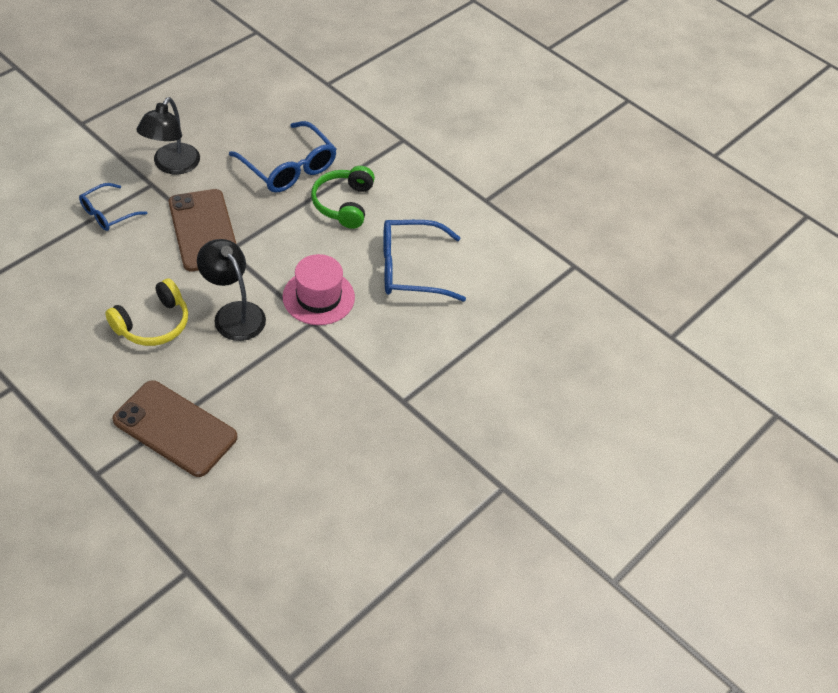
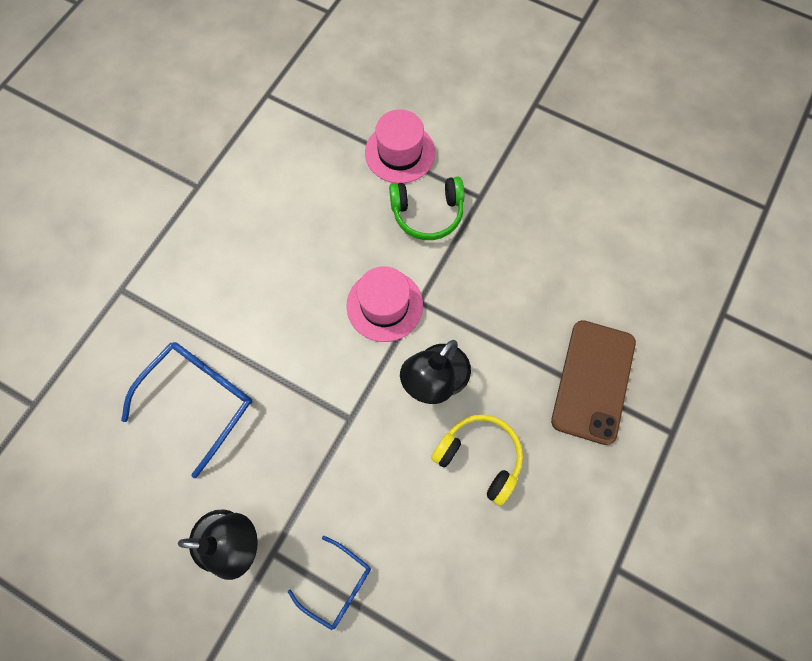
camera: 100 degrees left, 20 degrees up
(203, 230) = (329, 458): brown phone -> none
(343, 204) = (242, 322): green headphones -> green headphones (427, 213)
(410, 269) = (317, 231): blue glasses -> none
(476, 350) = (400, 153): none -> pink hat

